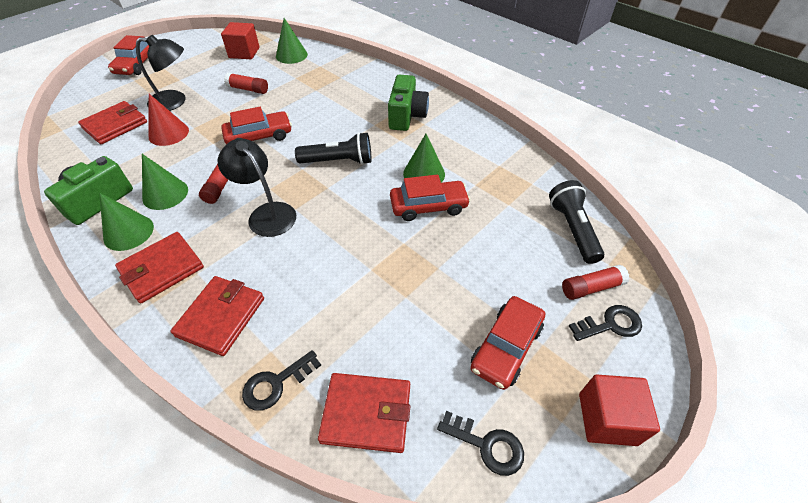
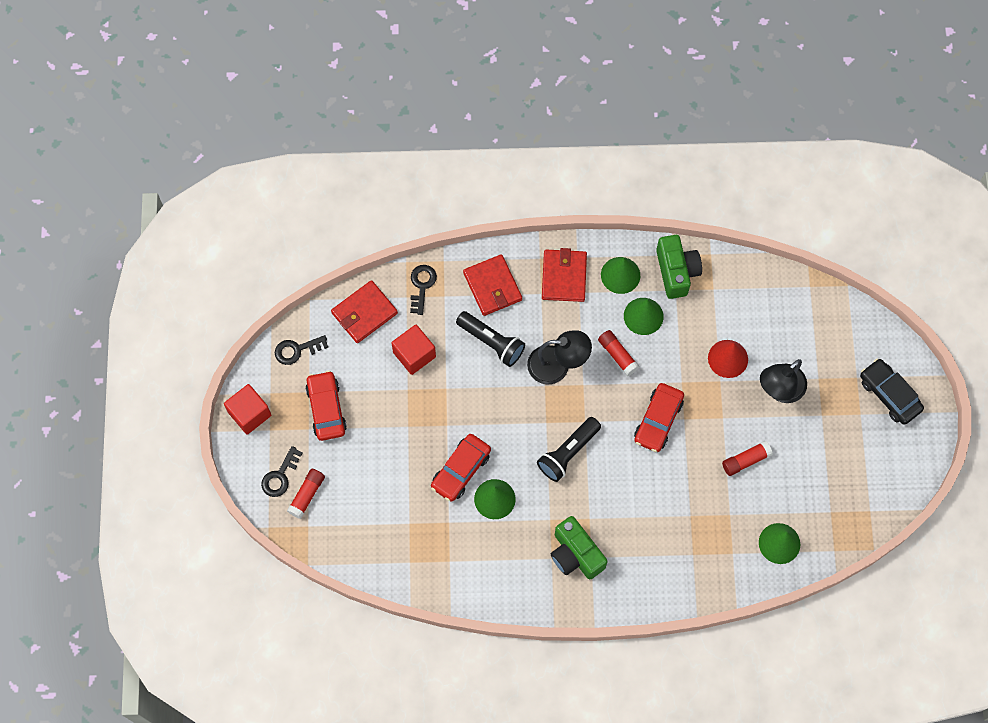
camera: 135 degrees right, 20 degrees up
(115, 125) = (780, 327): red wallet -> none
(137, 65) = (889, 394): red car -> black car
(244, 53) = (826, 503): red cube -> red cube (414, 354)
(572, 229) = (350, 538): black flashlight -> black flashlight (492, 342)

